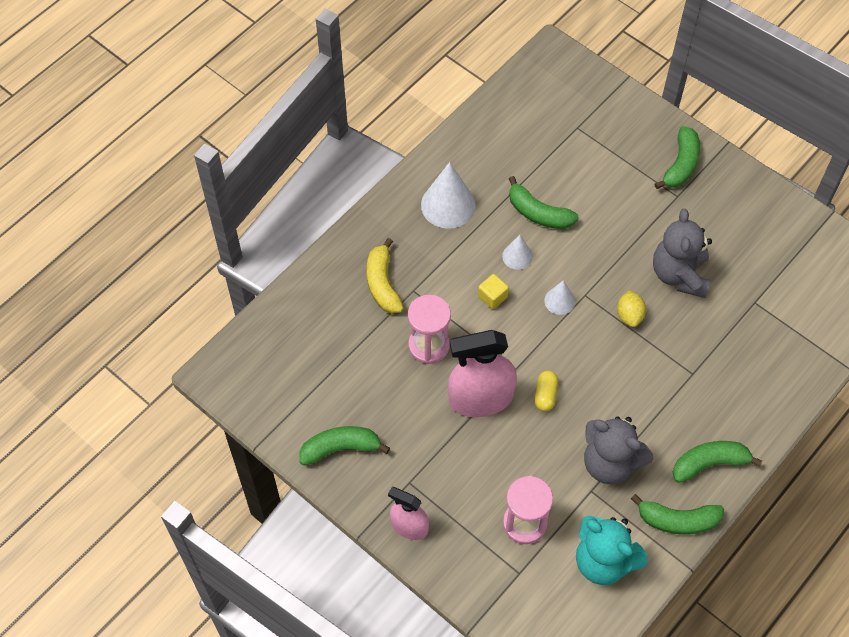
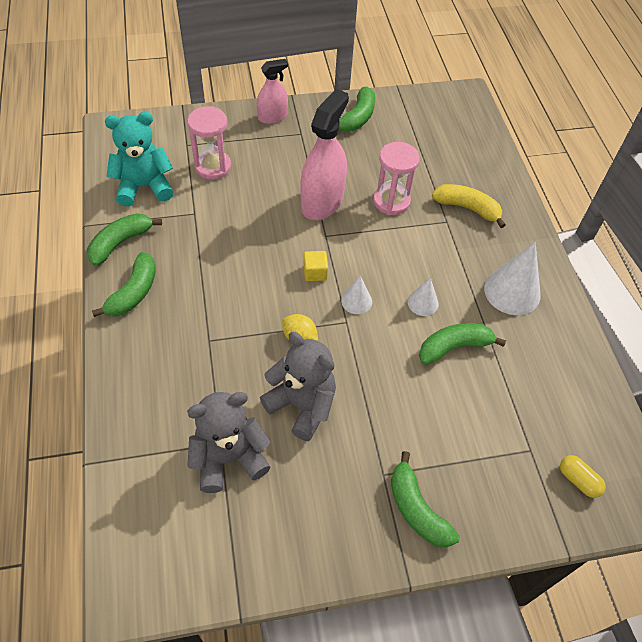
camera: 125 degrees right, 5 degrees down
(492, 297) = (399, 262): yellow cube -> yellow cube (315, 272)
(545, 395) = (288, 237): yellow capsule -> yellow capsule (578, 480)
(610, 463) = (200, 237): grey teddy bear -> grey teddy bear (229, 458)

